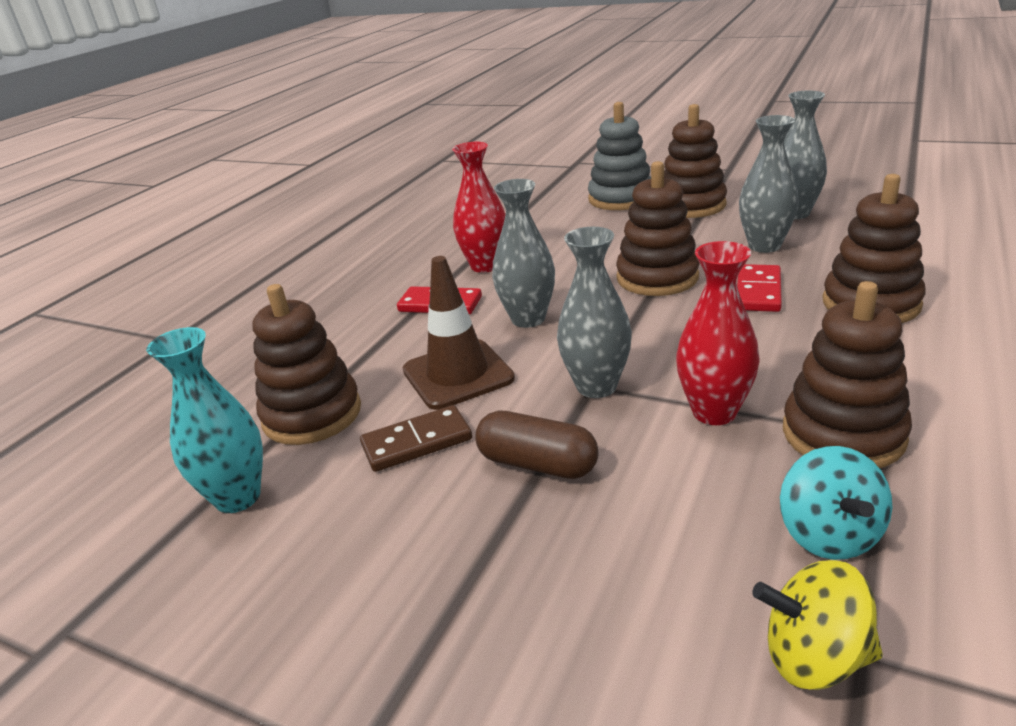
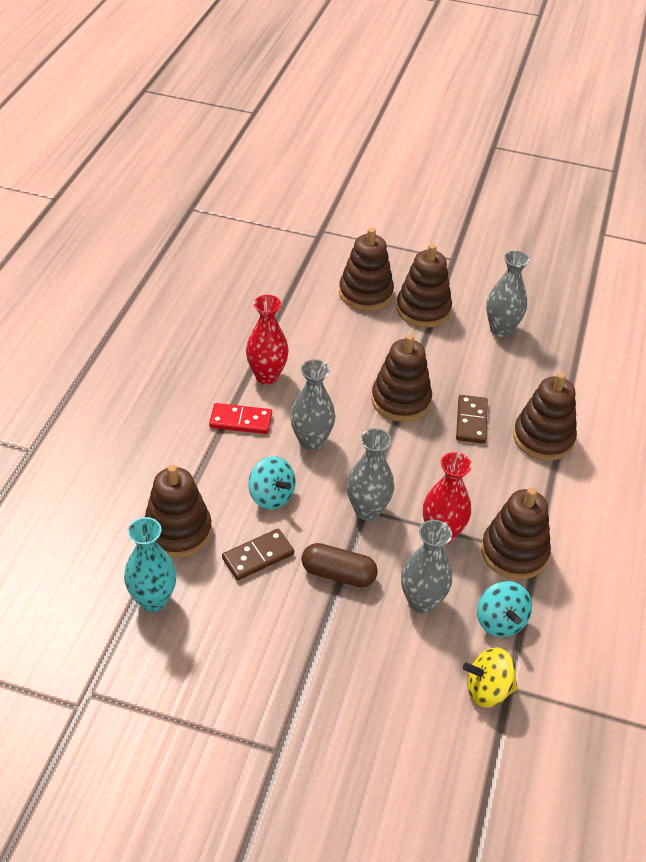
camera: 15 degrees left, 15 degrees up
(458, 374) = (271, 496): brown traffic cone -> turquoise spinning top
(620, 198) = (365, 293): grey stacking toy -> brown stacking toy
(758, 291) = (471, 421): red domino -> brown domino
(764, 246) = (477, 368): grey vase -> grey vase (421, 601)

